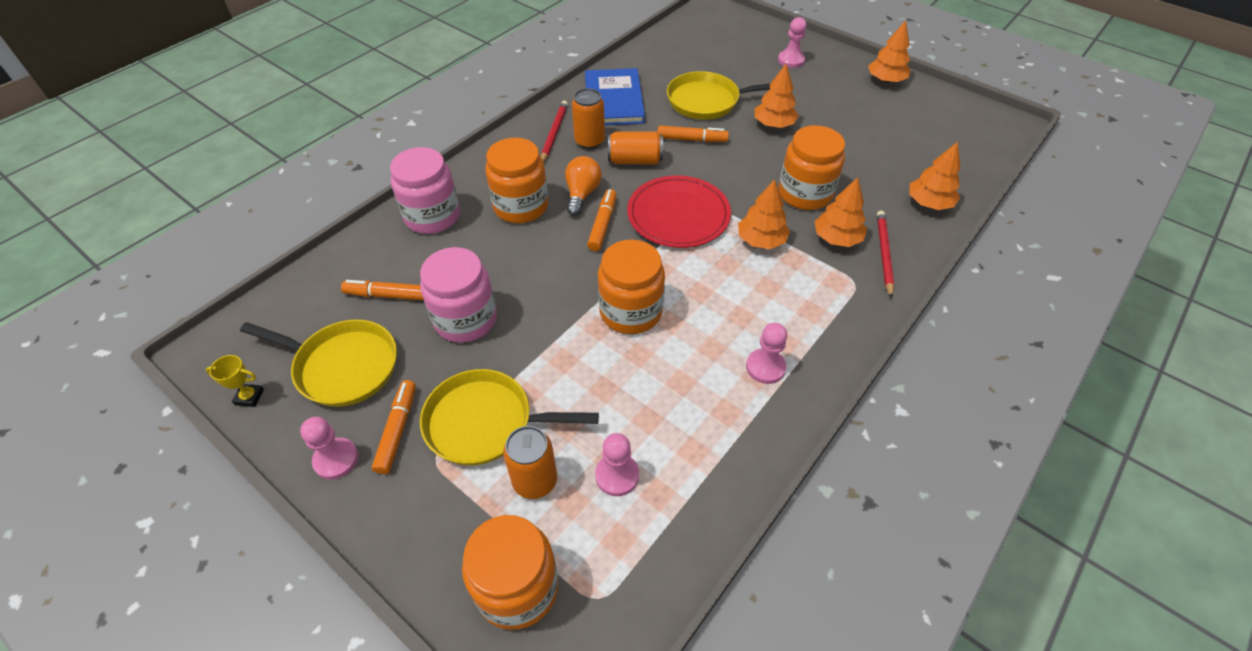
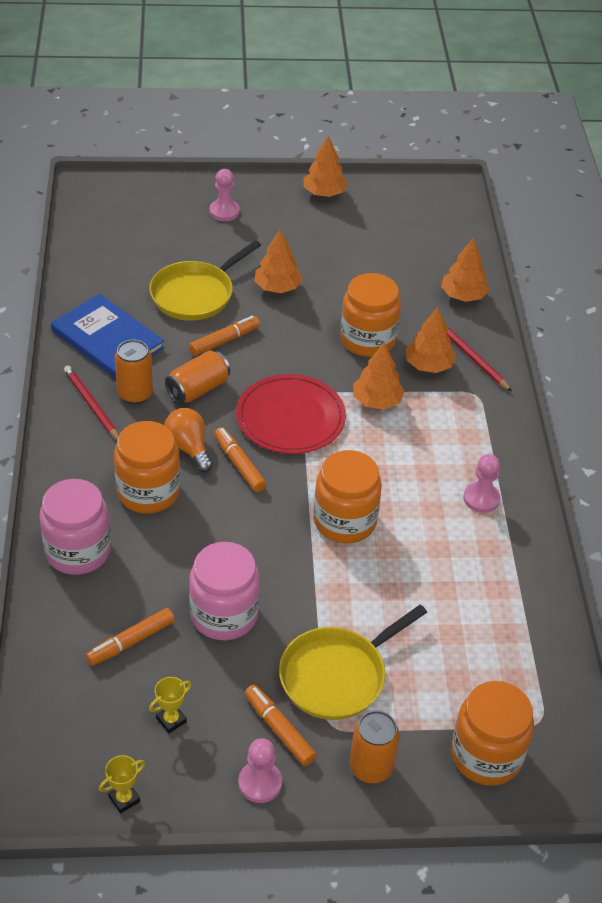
camera: 45 degrees left, 5 degrees down
(343, 366) = (171, 720): yellow pan -> yellow trophy
(535, 481) = (419, 686): orange can -> orange can (371, 767)
(617, 475) = (467, 641): pink pawn -> none

